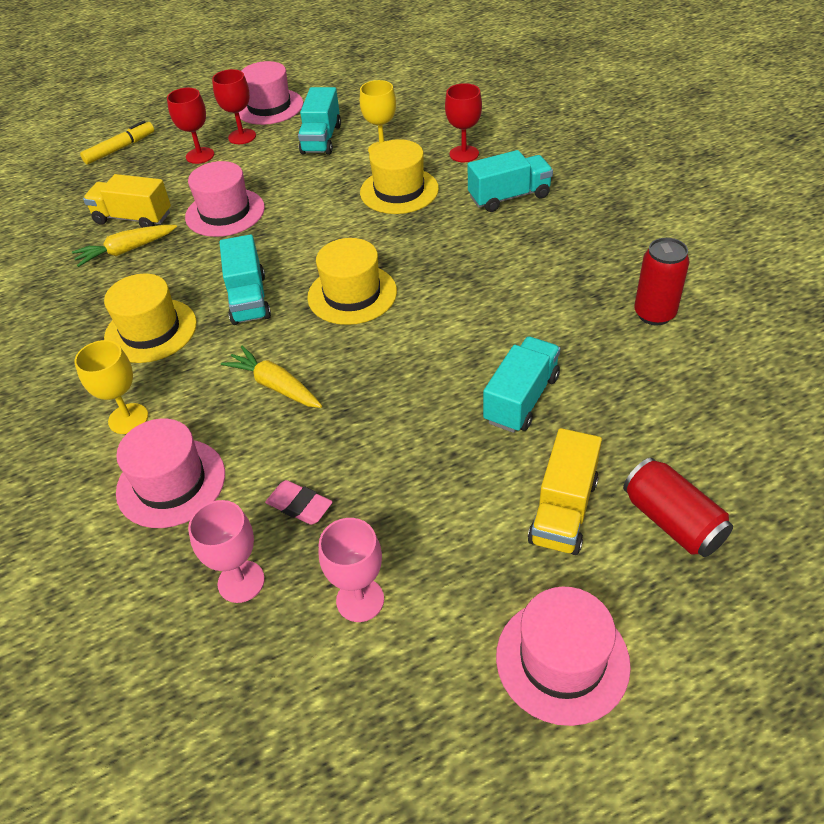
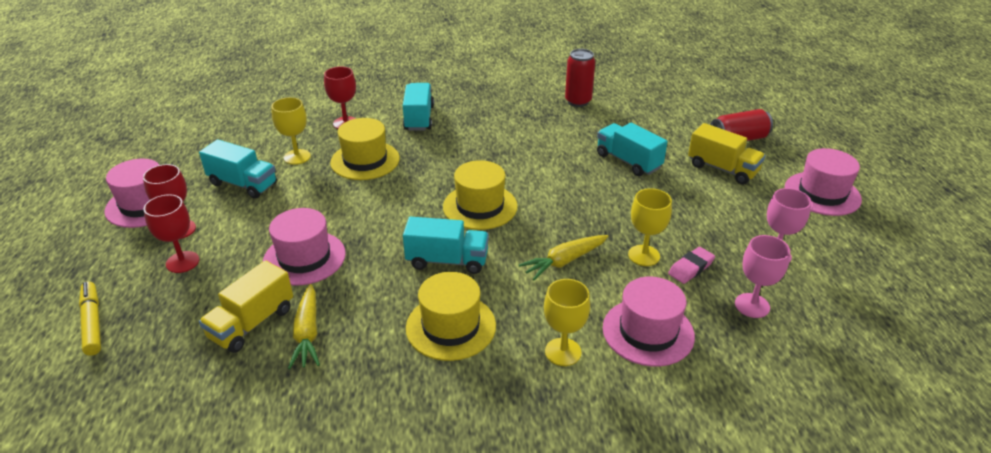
camera: 75 degrees left, 10 degrees down
(310, 454) = (644, 255): none -> yellow goblet

